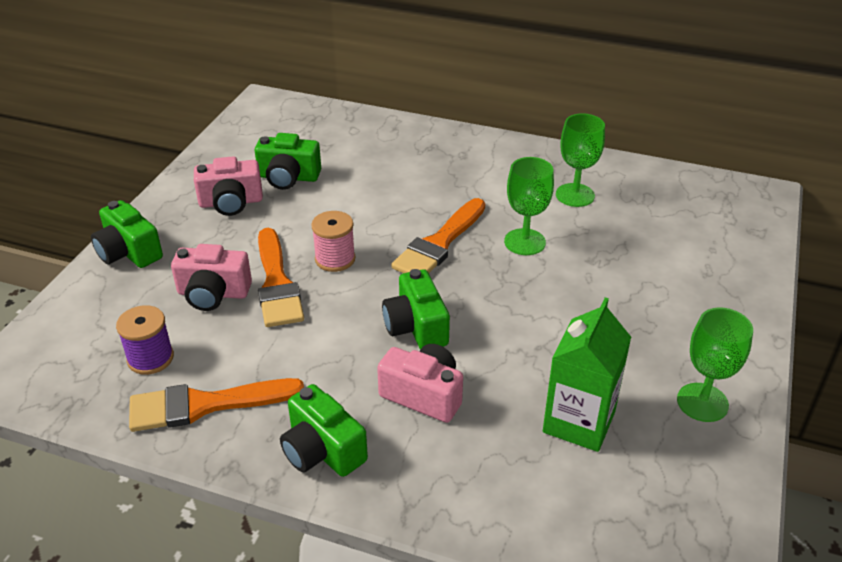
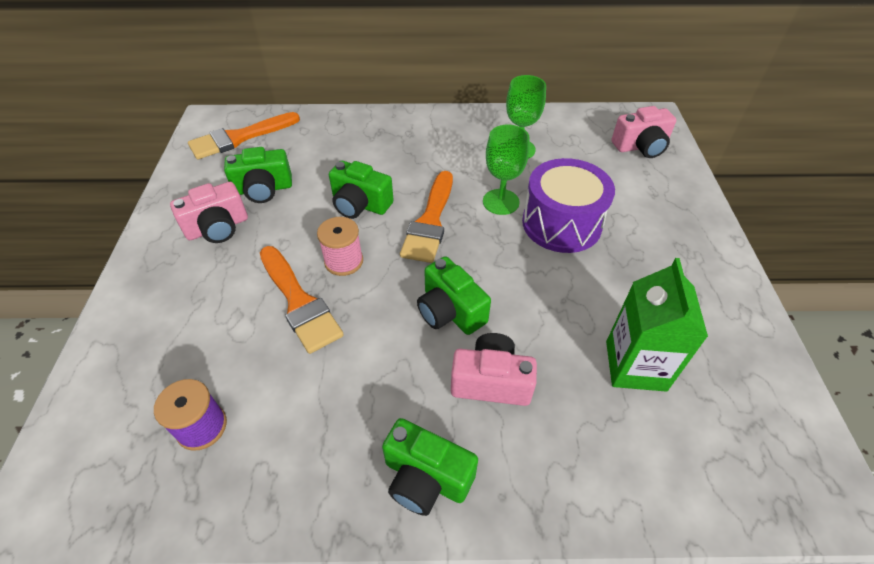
camera: 20 degrees left, 10 degrees up
(129, 252) = (131, 308): green camera -> green camera (360, 204)
(205, 405) = (283, 464): orange brush -> orange brush (239, 138)
(213, 293) = (239, 331): pink camera -> pink camera (641, 147)
(579, 277) = (561, 223): none -> purple drum
(702, 402) = (718, 314): green goblet -> none

